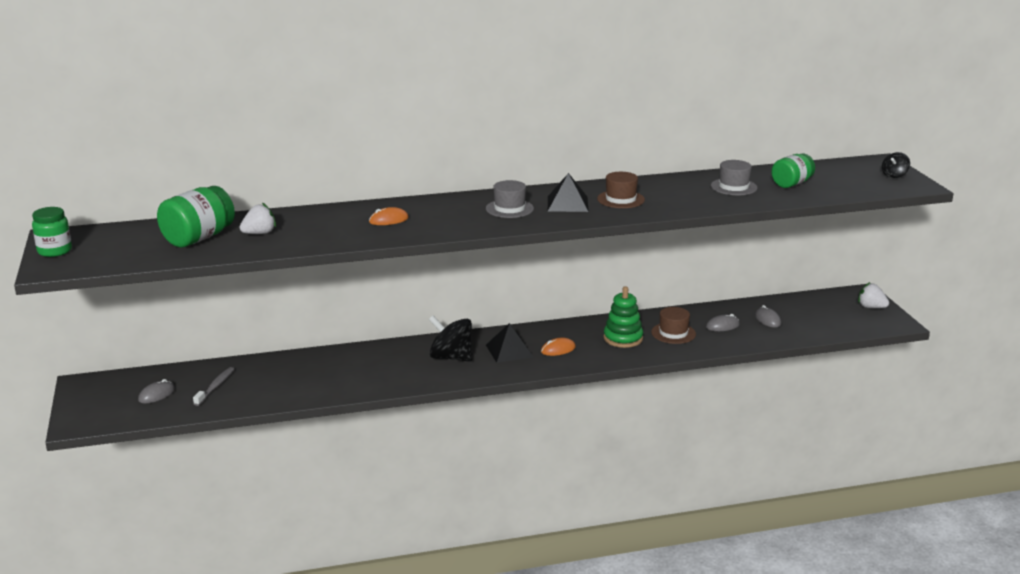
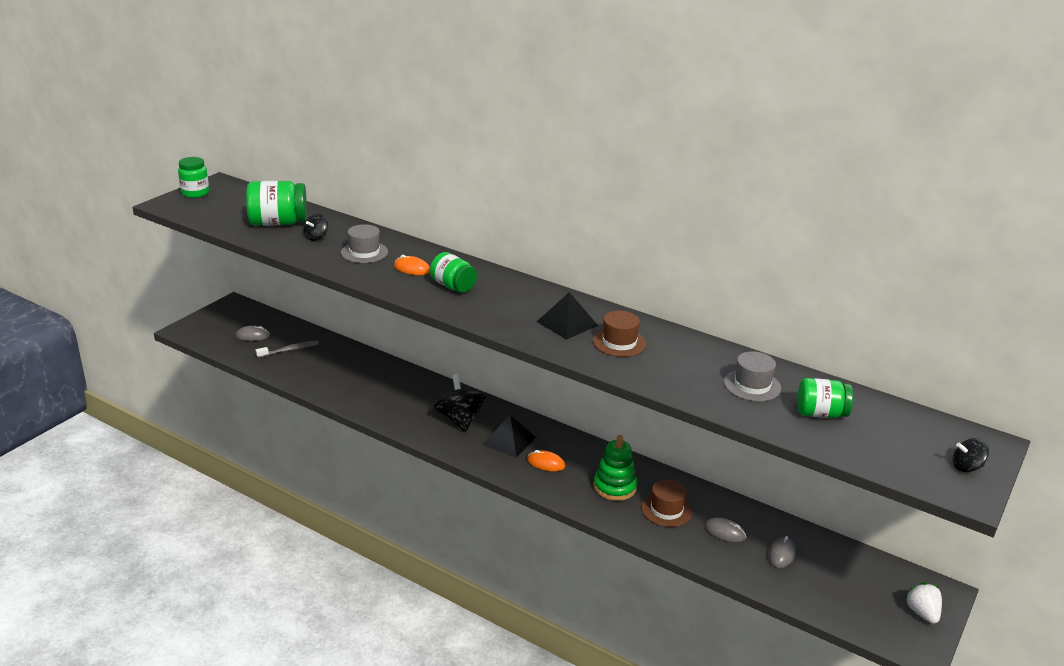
camera: 45 degrees right, 5 degrees up
(259, 233) = (316, 237): white strawberry -> black spinning top
(445, 217) = (453, 286): none -> green jar
(509, 208) = (513, 304): grey hat -> grey hat (364, 252)

